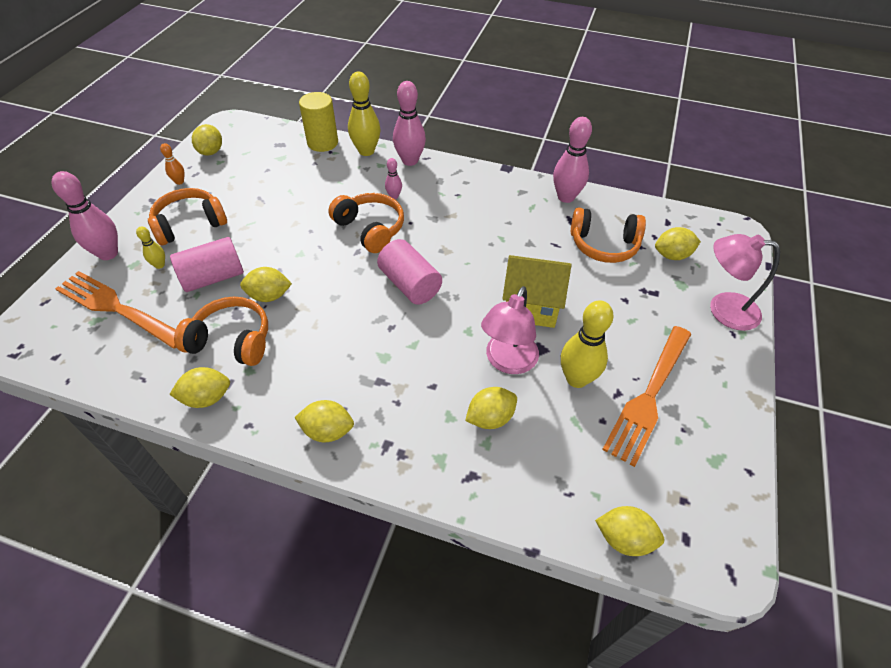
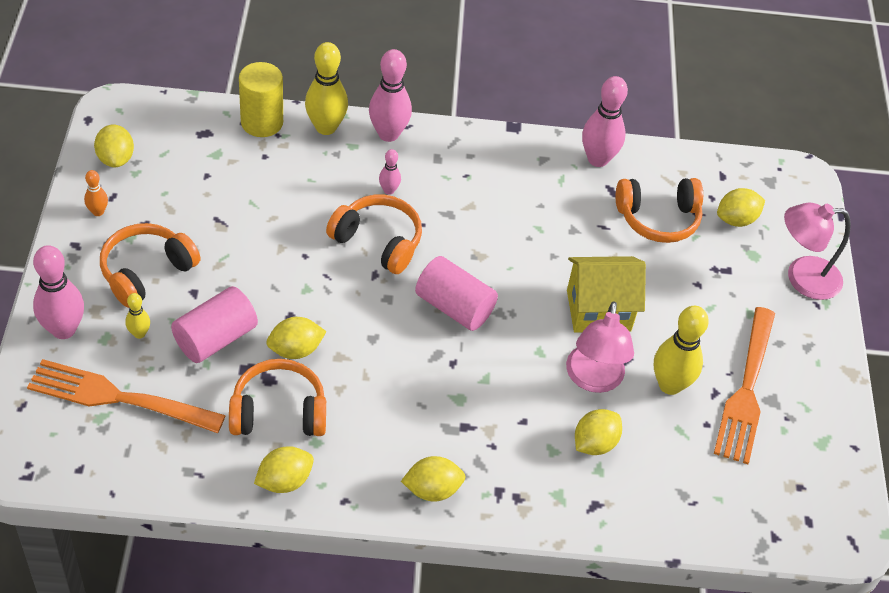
camera: 20 degrees left, 0 degrees up
(624, 538) = (753, 532): yellow lemon -> none

